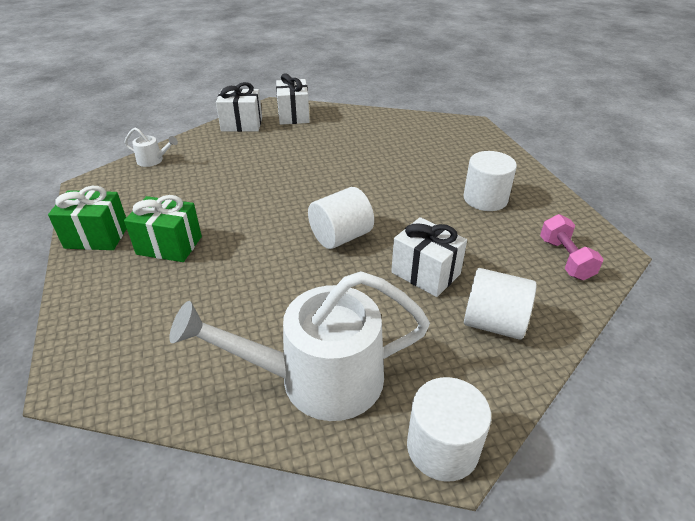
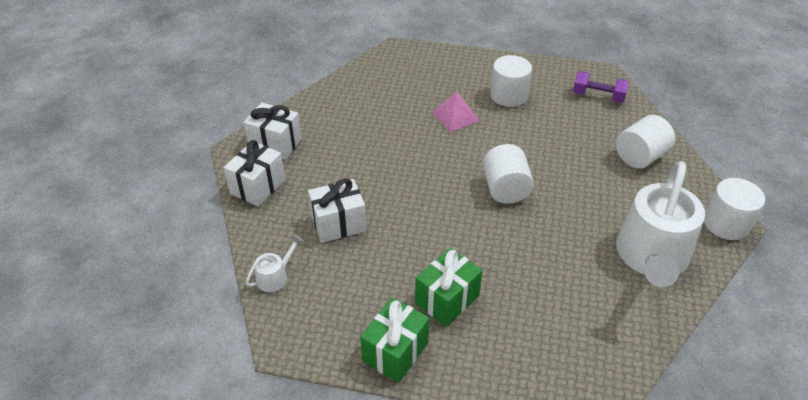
camera: 60 degrees left, 5 degrees up
(416, 179) = (455, 116): none -> pink pyramid
(425, 273) = (575, 164): white gift -> white gift (338, 224)
(565, 259) = (598, 96): pink dumbbell -> purple dumbbell

